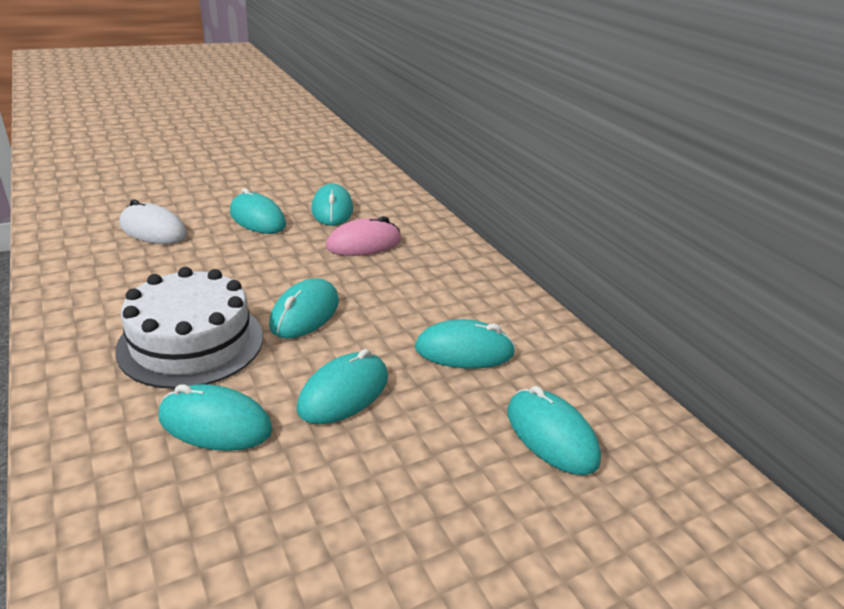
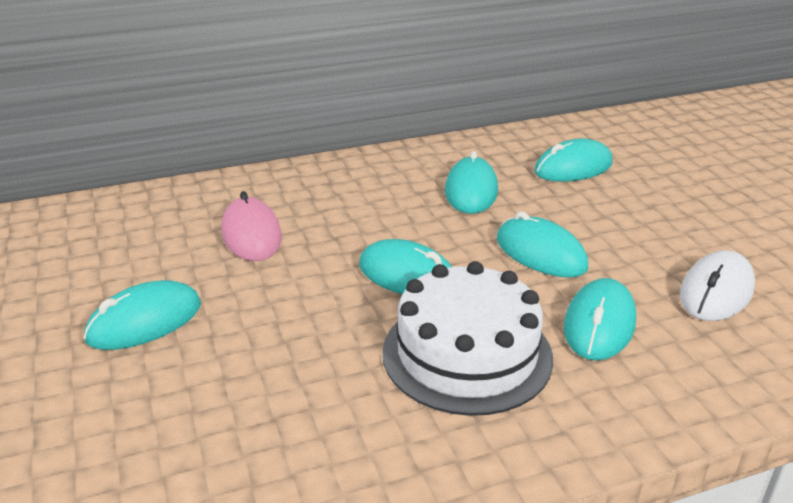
camera: 80 degrees left, 0 degrees up
(153, 230) = (144, 432): white mouse -> white mouse (716, 292)
(332, 210) = (141, 256): turquoise mouse -> none

